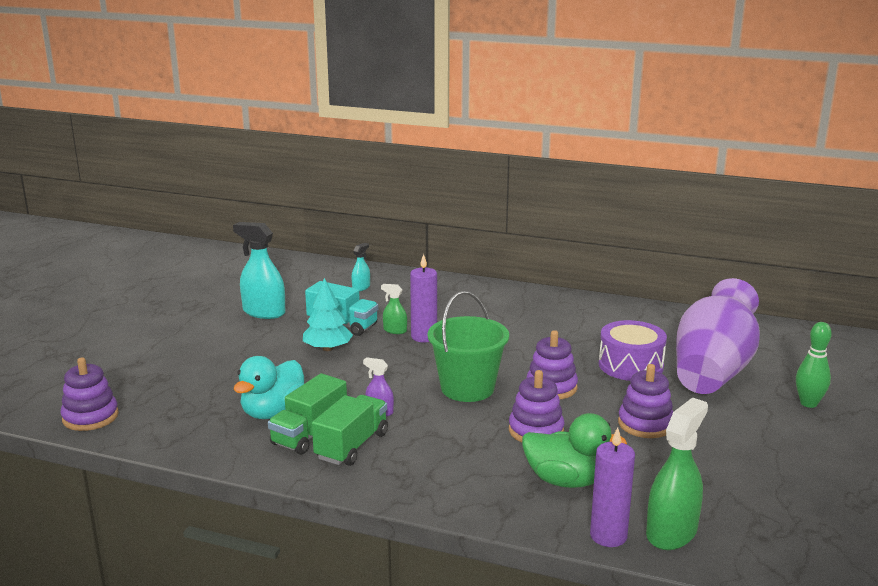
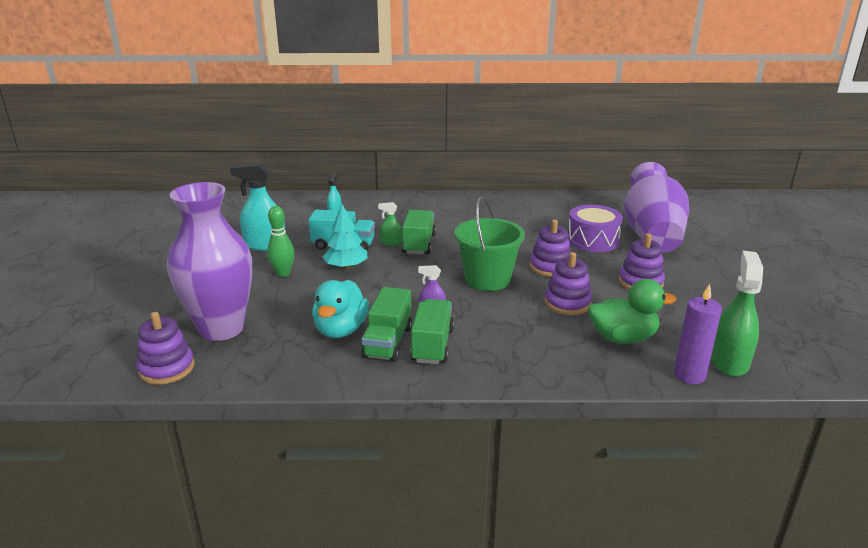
camera: 20 degrees left, 5 degrees up
(163, 389) = (221, 328): none -> purple vase
(424, 337) = (419, 244): purple candle -> green truck
(808, 403) = (733, 247): green bowling pin -> green bowling pin (283, 273)

